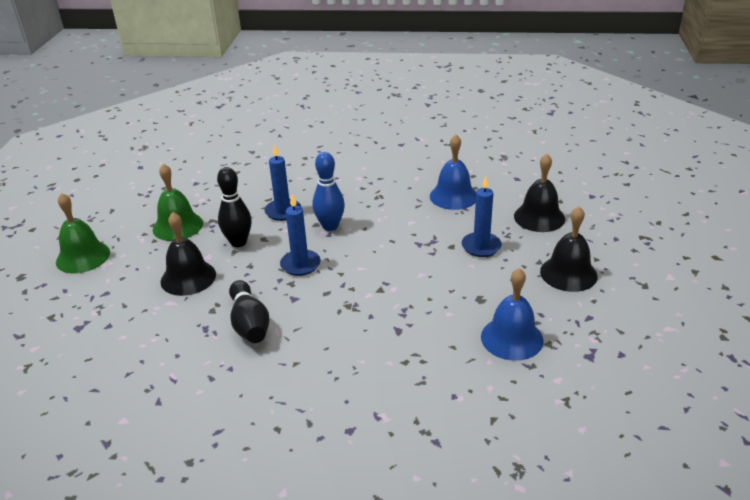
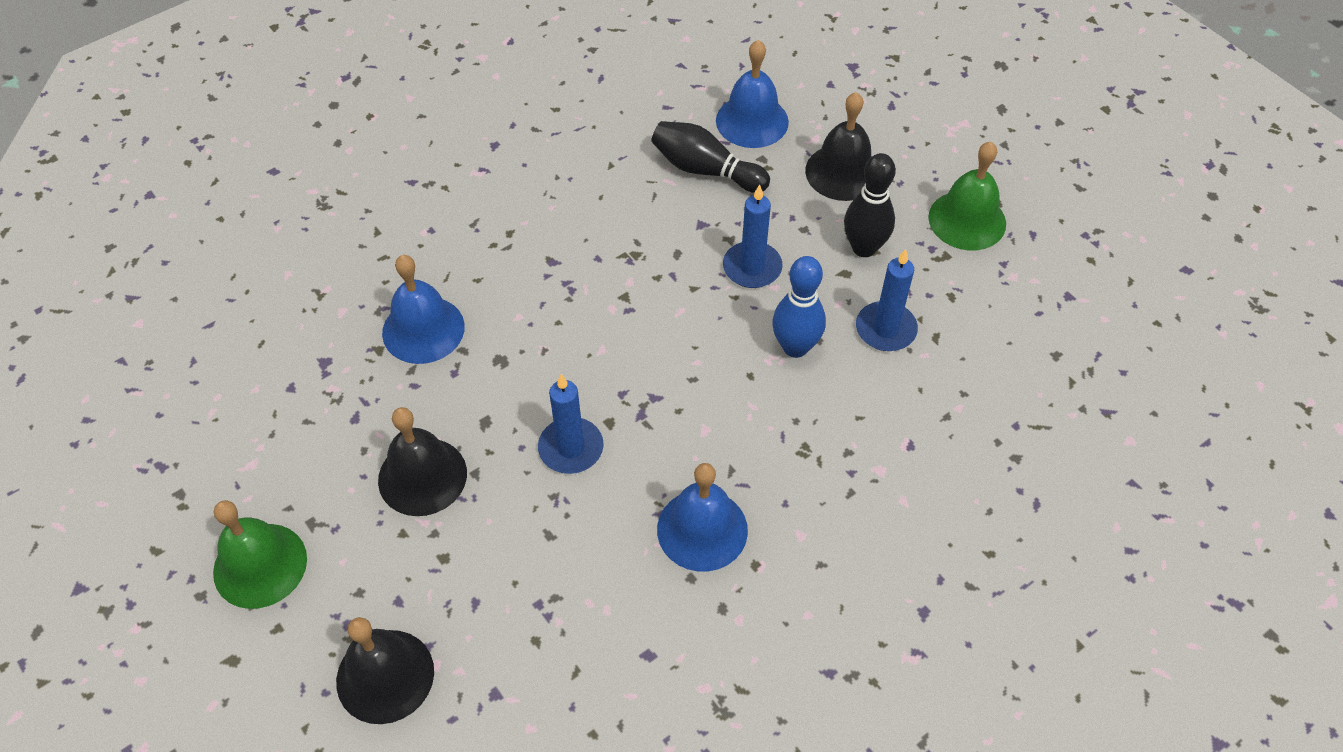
camera: 135 degrees right, 20 degrees up
(83, 257) = (987, 119): green bell -> green bell (260, 565)
(182, 333) = (752, 121): none -> blue bell
(539, 217) = (539, 571): black bell -> black bell (385, 676)

